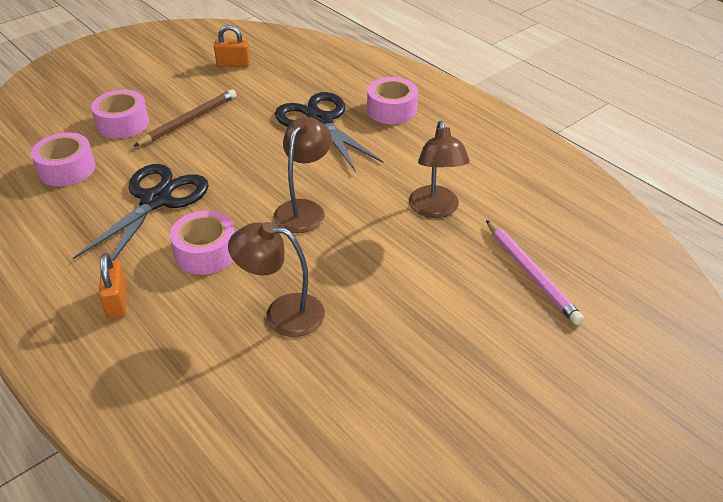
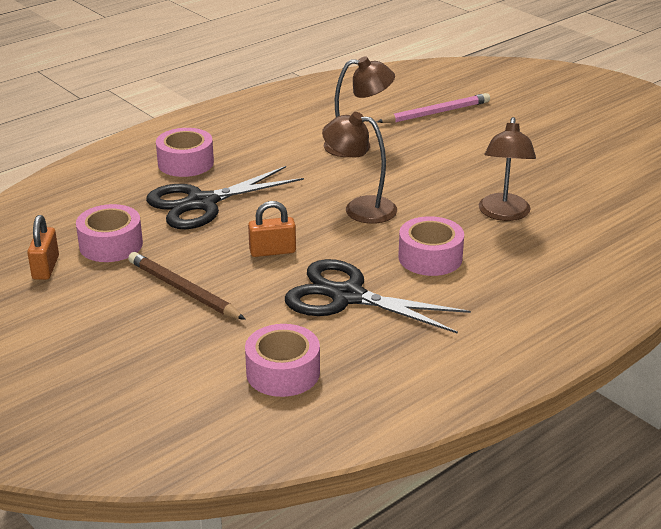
camera: 90 degrees left, 10 degrees down
(117, 301) = (508, 301): orange padlock -> orange padlock (272, 251)
(123, 123) = (180, 342): pink tape -> pink tape (111, 245)

